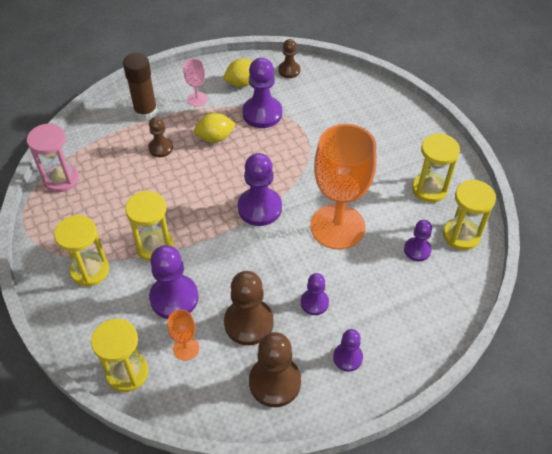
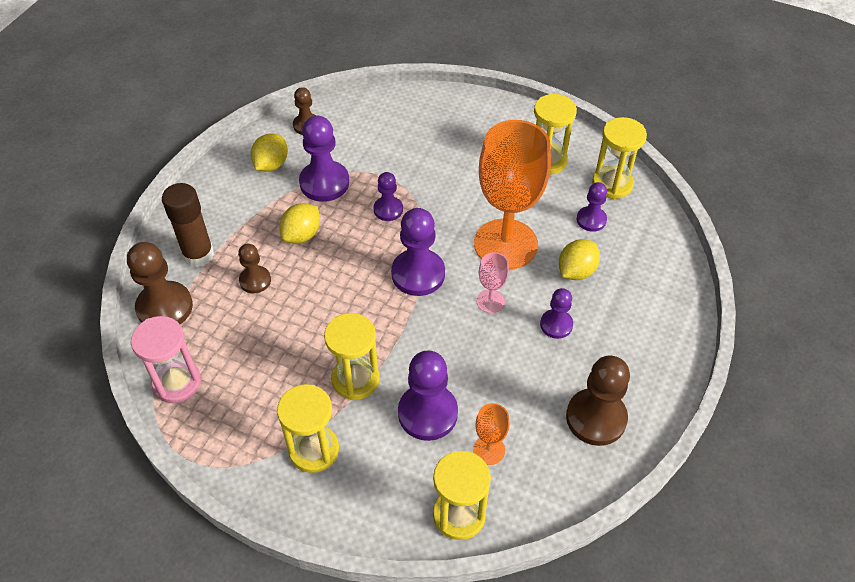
camera: 40 degrees left, 0 degrees up
(197, 99) = (241, 208): pink goblet -> pink goblet (490, 301)
(248, 323) = (519, 384): brown pawn -> brown pawn (164, 307)
(347, 357) = (631, 351): purple pawn -> purple pawn (388, 209)
(367, 277) = (576, 271): none -> yellow lemon

